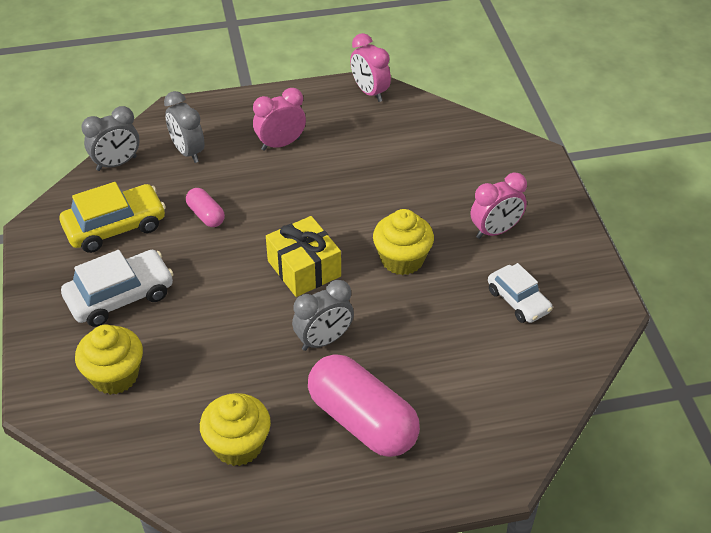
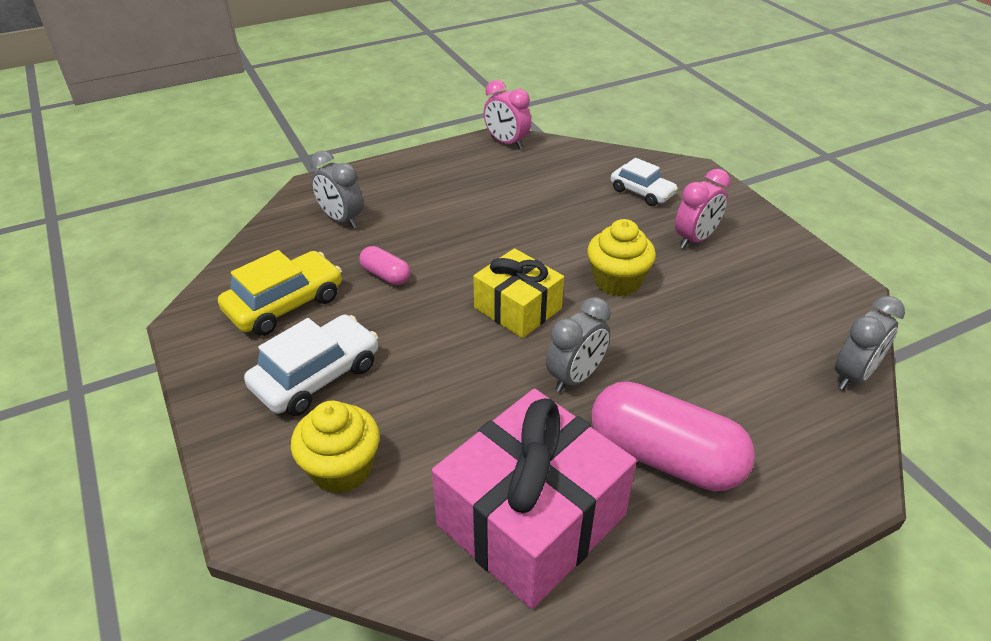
camera: 15 degrees left, 5 degrees down
(116, 164) = (265, 243): grey clock -> grey clock (853, 375)
(238, 445) = (531, 520): yellow cupcake -> pink gift
(280, 144) = (438, 198): pink clock -> none
(518, 301) = (757, 298): white car -> white car (642, 192)

